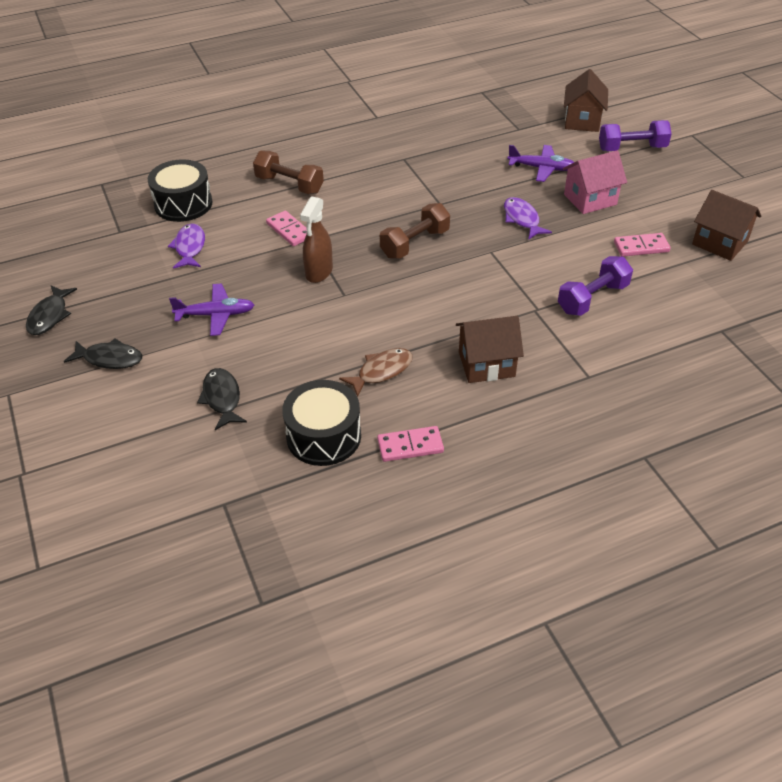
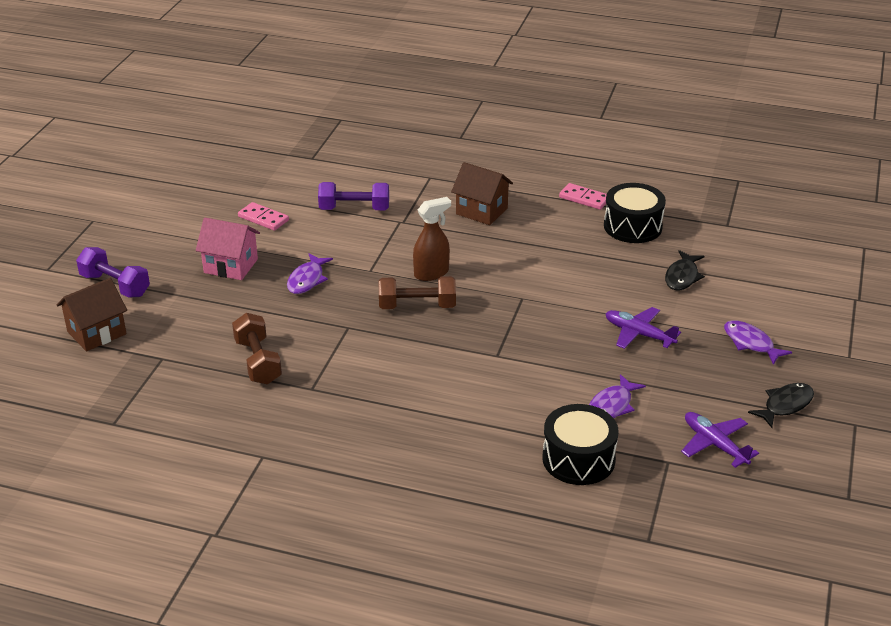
camera: 140 degrees left, 10 degrees down
(110, 359) = (751, 343): black fish -> purple fish
(289, 185) = (453, 422): brown dumbbell -> brown dumbbell (258, 362)
(289, 230) = (506, 373): pink domino -> none
(319, 272) = (521, 324): brown spray bottle -> brown spray bottle (431, 273)
(381, 371) = (555, 240): brown fish -> none
(541, 168) = (216, 310): purple plane -> purple plane (714, 444)
(719, 243) = (209, 194): brown house -> none

